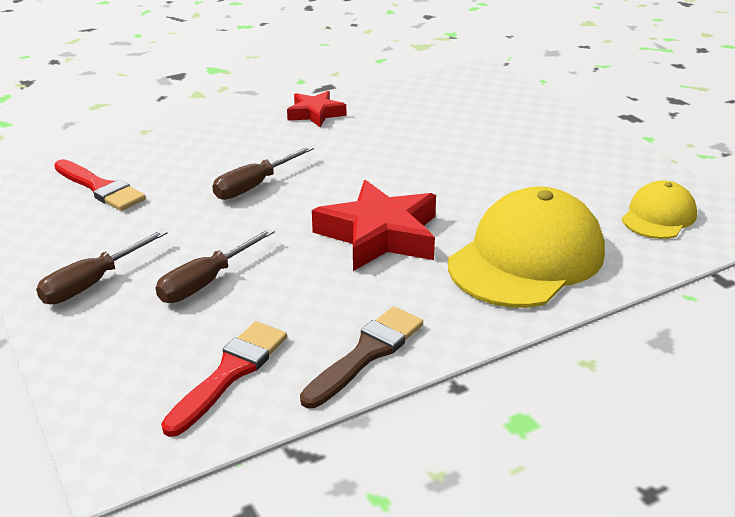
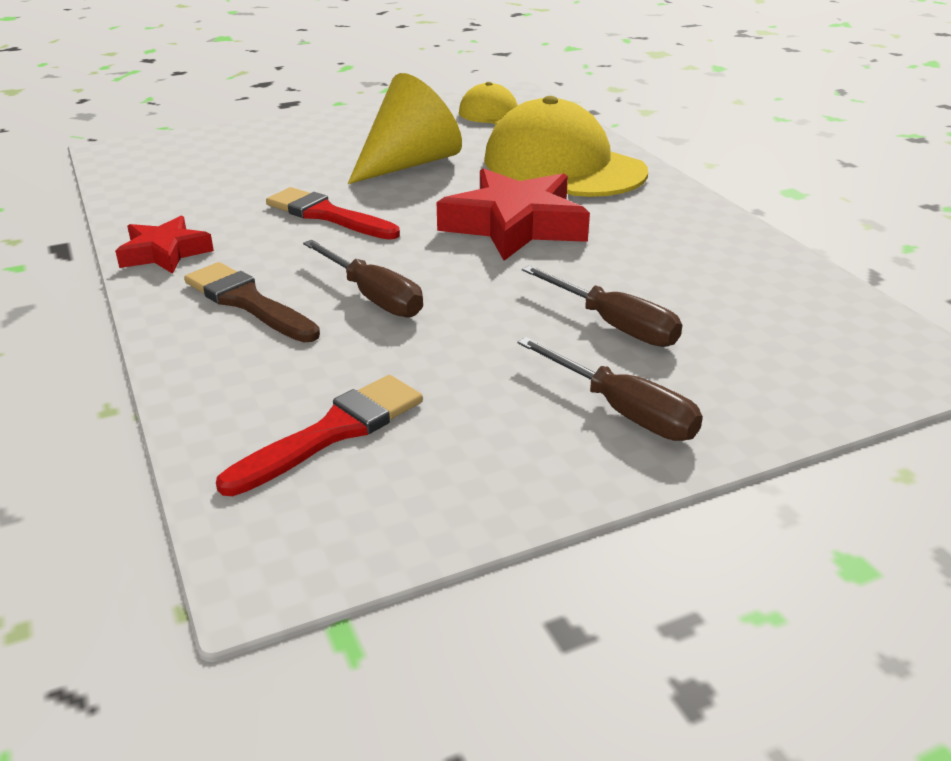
camera: 85 degrees left, 0 degrees up
(230, 373) = (783, 306): red brush -> red brush (327, 215)
(366, 353) = (729, 240): brown brush -> brown brush (247, 302)
(499, 180) = (409, 164): none -> yellow cone

